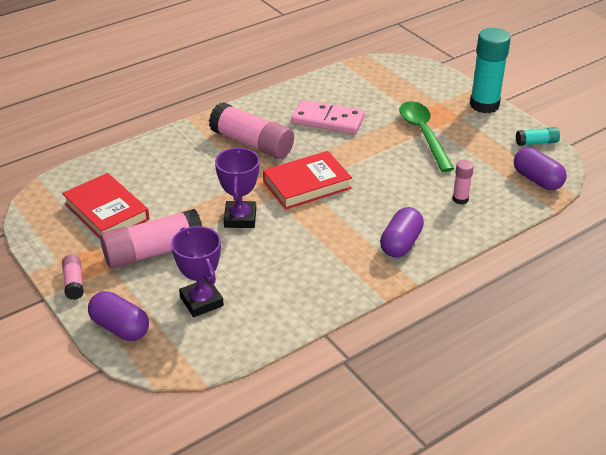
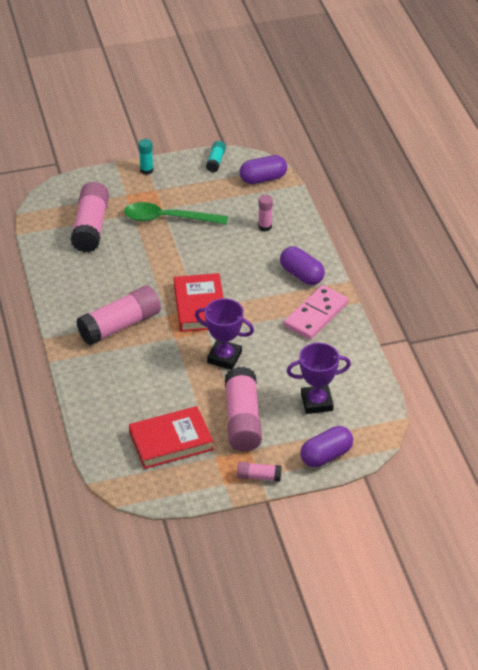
camera: 70 degrees left, 5 degrees up
(328, 120) = (112, 269): pink domino -> pink domino (316, 315)
(377, 94) = (91, 227): none -> pink glue stick
(484, 105) = (146, 170): turquoise glue stick -> turquoise glue stick, size x0.48

